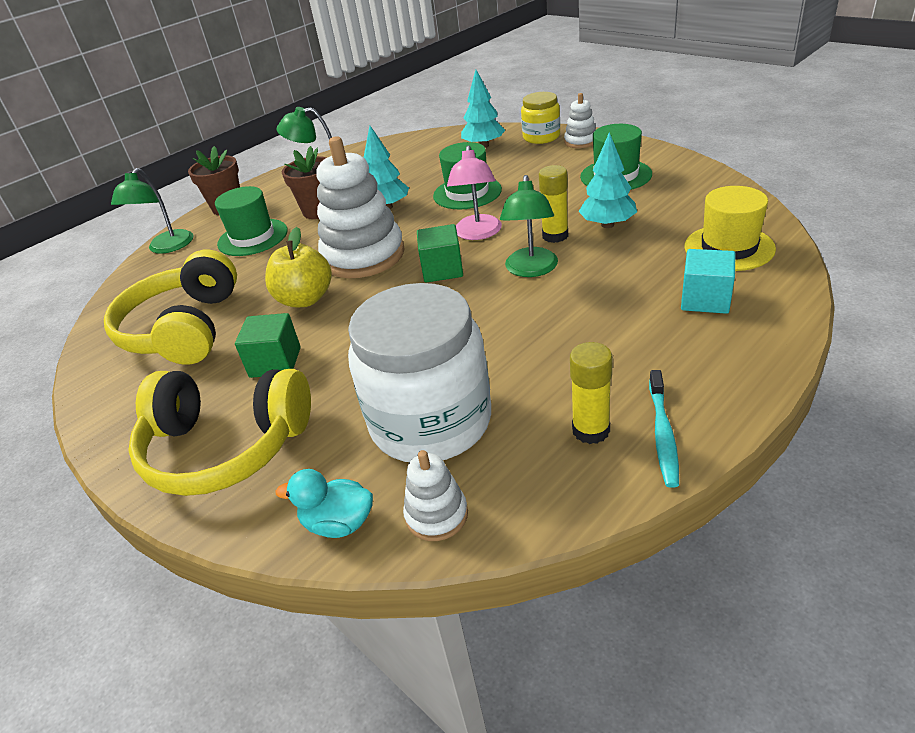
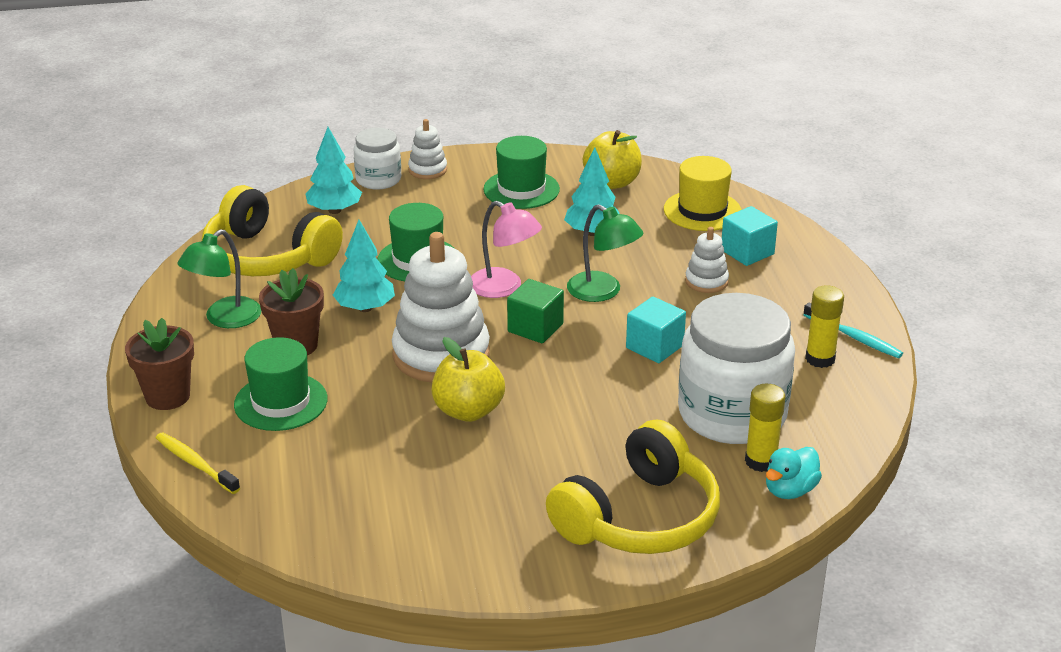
camera: 60 degrees left, 5 degrees down
(166, 247) = (195, 464): green lamp -> yellow toothbrush
(184, 329) = (410, 494): yellow headphones -> yellow headphones (268, 257)
(275, 362) = (551, 458): green cube -> none
(436, 515) = (827, 448): white stacking toy -> white stacking toy (706, 281)
(485, 330) = (654, 347): none -> turquoise cube
(541, 137) = (378, 179): yellow jar -> white jar
(555, 236) = (570, 259): yellow glue stick -> yellow glue stick (761, 461)
(692, 196) = (612, 182): none -> yellow apple

